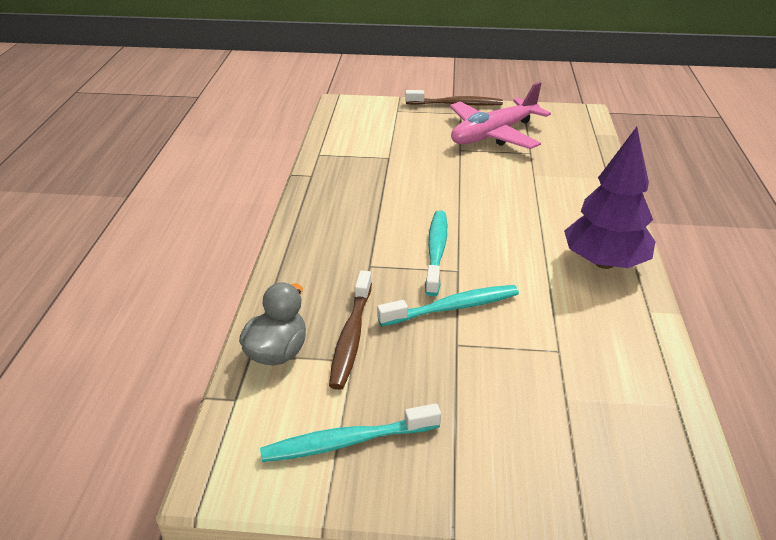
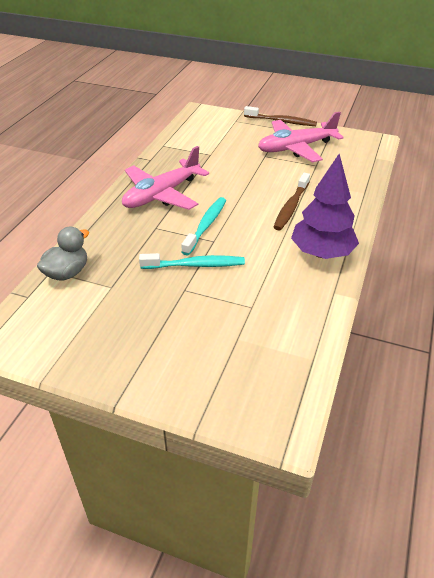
camera: 15 degrees right, 5 degrees up
(346, 442) = (80, 336): turquoise toothbrush -> none
(351, 336) = (118, 272): brown toothbrush -> brown toothbrush (291, 207)
(353, 219) = (162, 194): none -> pink plane

